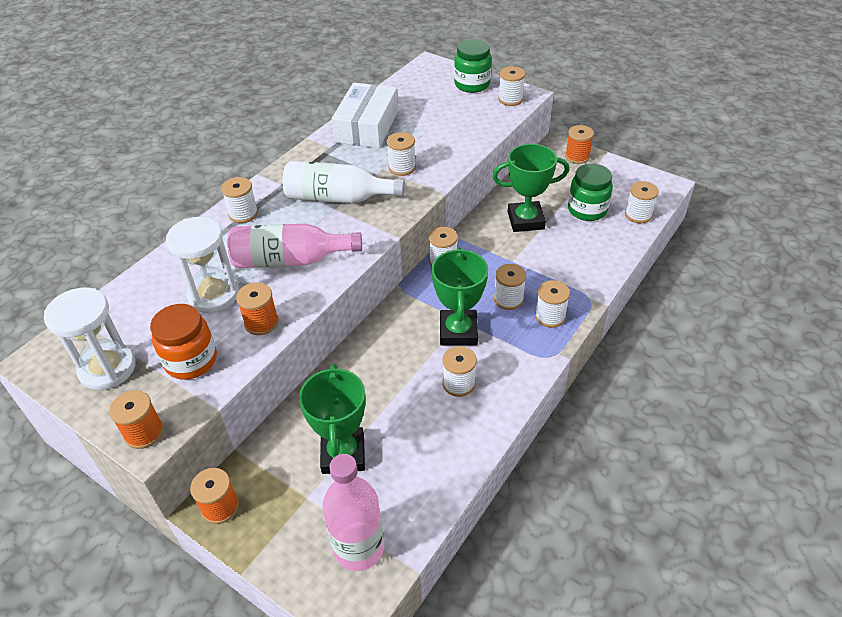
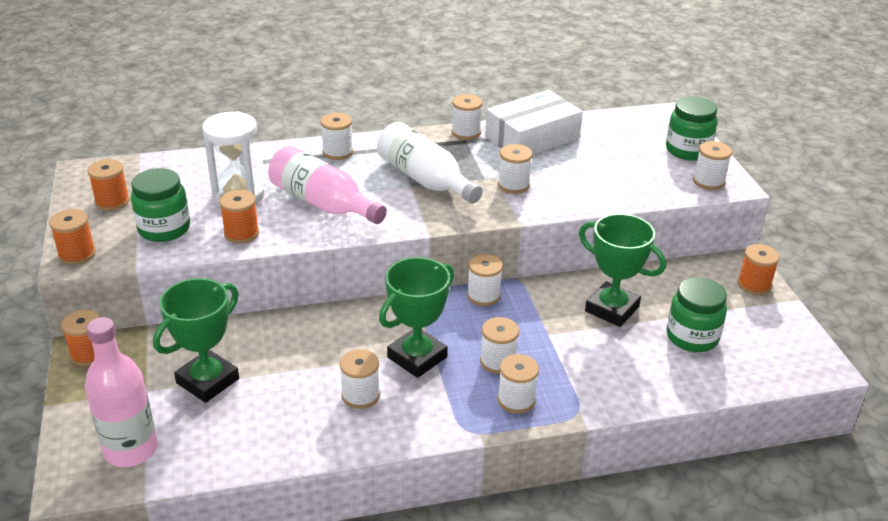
camera: 40 degrees right, 10 degrees down
(107, 368) = (112, 201): white hourglass -> orange spool
(191, 360) = (164, 229): orange jar -> green jar
(638, 215) = (744, 374): white spool -> white spool (466, 132)

